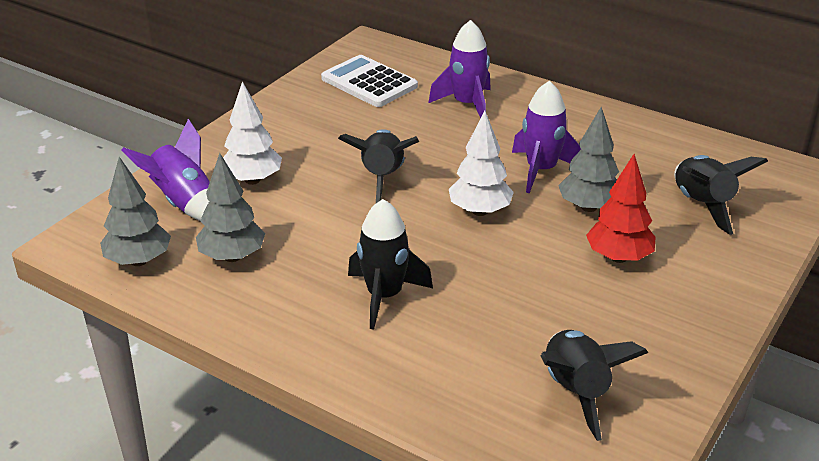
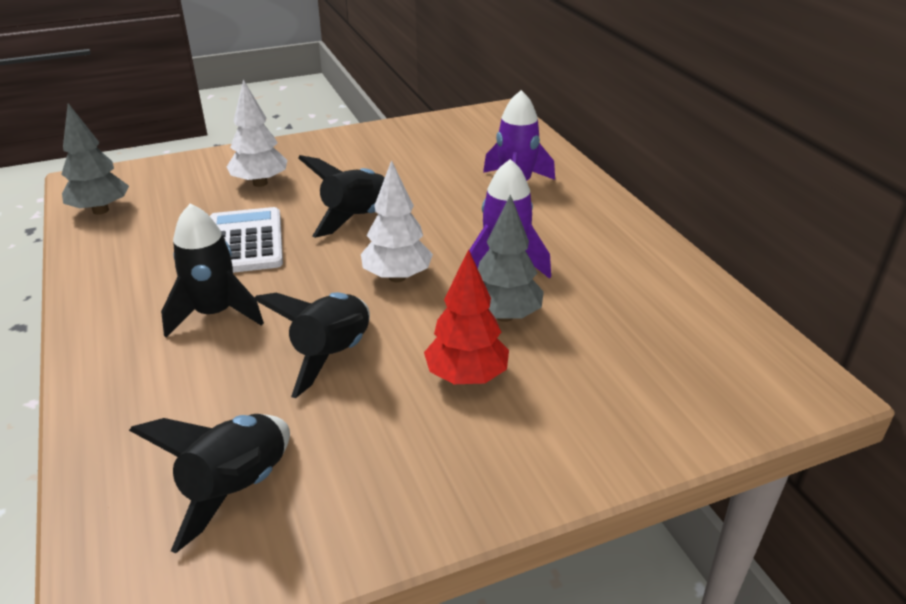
camera: 35 degrees right, 0 degrees up
(184, 203) = (190, 182): purple rocket -> none
(232, 257) = (160, 233): grey tree -> none
(369, 82) = (456, 141): white calculator -> white calculator (245, 242)
(702, 205) = (631, 365): black rocket -> black rocket (332, 355)

